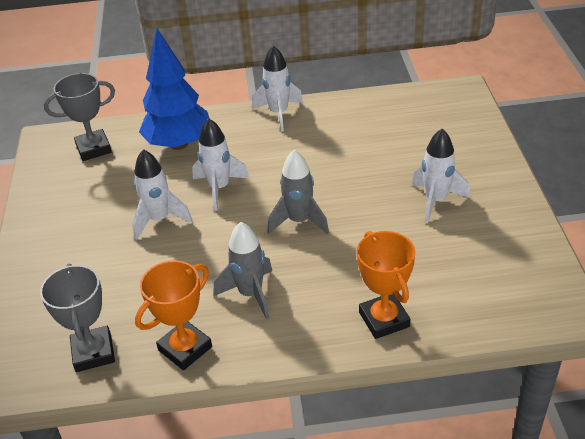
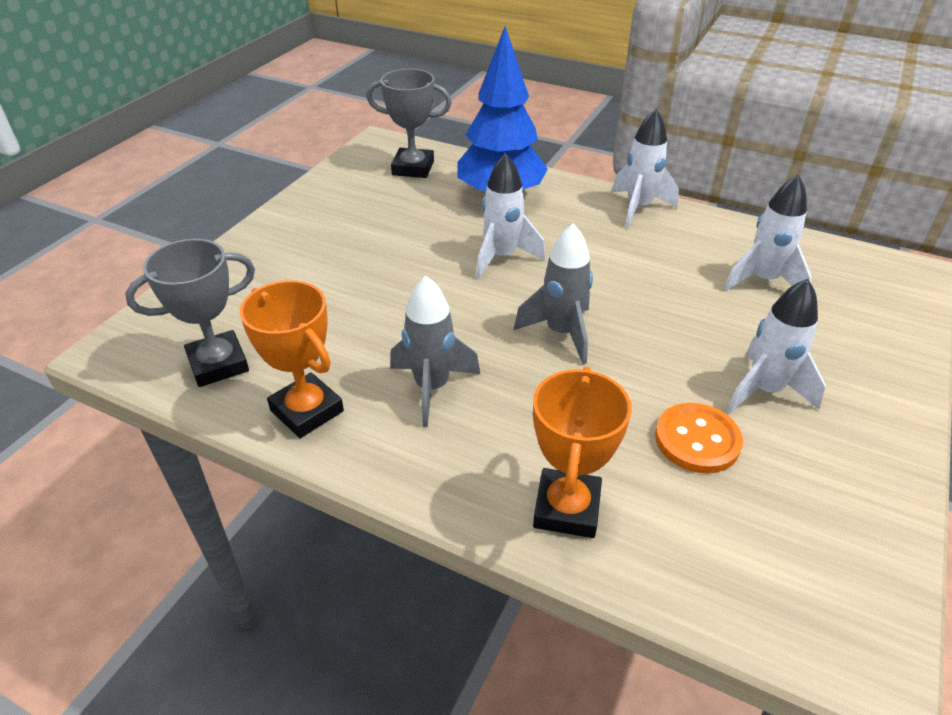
camera: 30 degrees right, 0 degrees up
(93, 352) = (218, 364): grey trophy -> grey trophy turned 45 degrees clockwise
(159, 220) = (410, 261): white rocket -> white rocket (763, 280)
(185, 348) = (307, 410): orange trophy -> orange trophy turned 60 degrees clockwise
(421, 247) = (697, 440): none -> orange button

